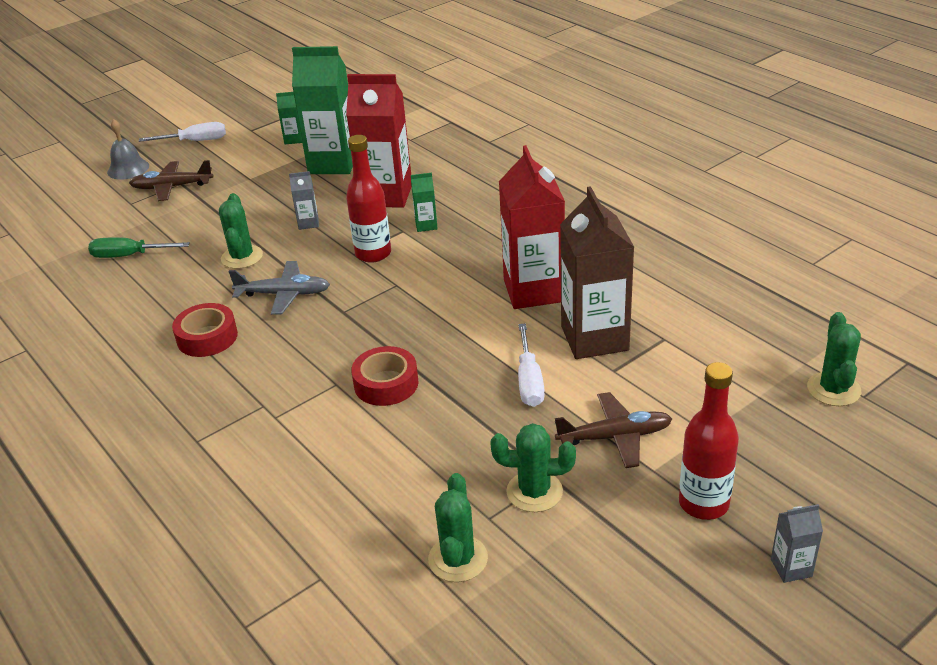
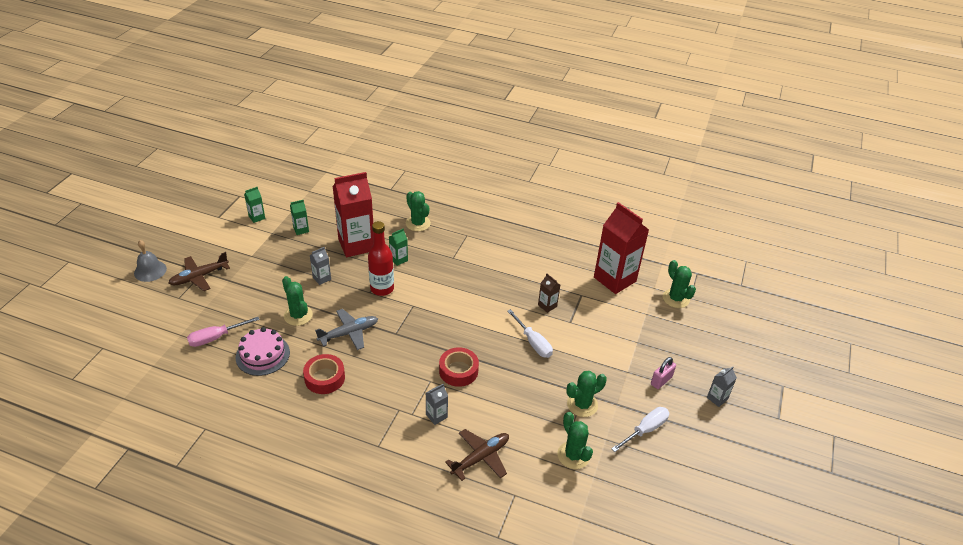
camera: 35 degrees left, 5 degrees up
(129, 256) = (216, 338): green screwdriver -> pink screwdriver
(161, 289) = (262, 355): none -> pink cake
(195, 141) = (183, 235): white screwdriver -> white screwdriver (645, 430)
(305, 431) = (436, 416): none -> grey carton
(333, 163) = (301, 230): green carton -> green carton, size x0.43
(490, 189) = (418, 223): none -> green cactus
(534, 290) = (494, 286): red carton -> red carton (614, 279)
(594, 338) = (547, 306): brown carton -> brown carton, size x0.43
(614, 437) = (597, 360): brown plane -> brown plane (480, 457)
(703, 503) = (661, 380): red bottle -> pink padlock

